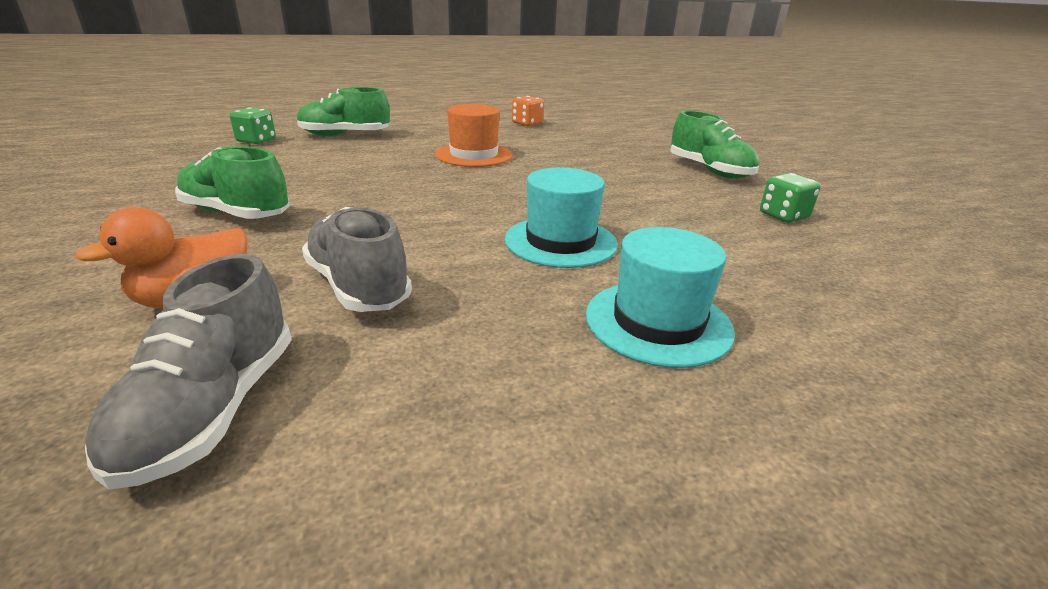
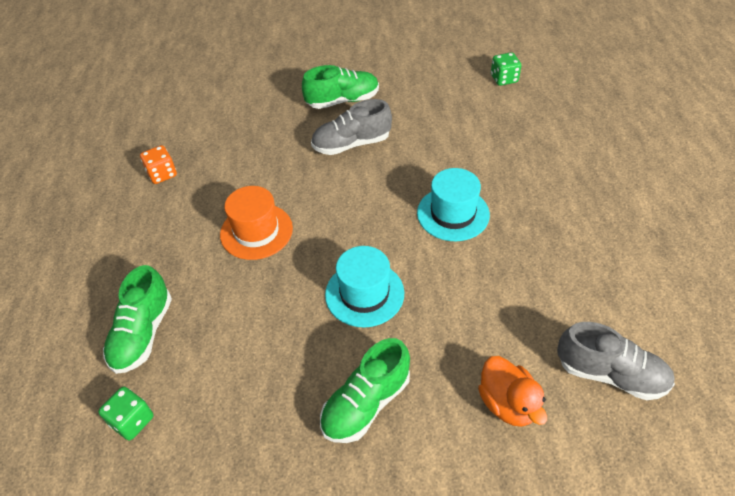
camera: 70 degrees left, 20 degrees up
(358, 286) = (500, 319): grey shoe -> grey shoe (351, 144)
(658, 322) = (549, 199): turquoise hat -> turquoise hat (364, 294)
(783, 216) = (432, 101): green dice -> green dice (504, 79)

